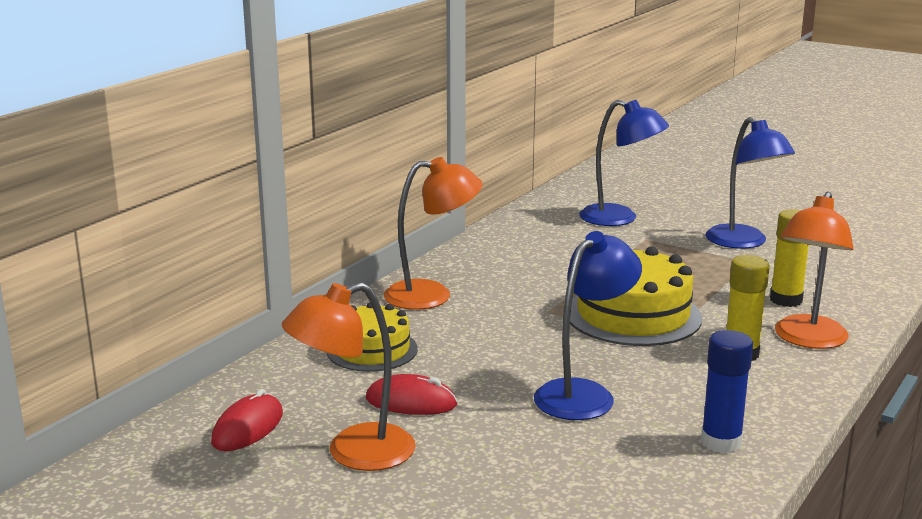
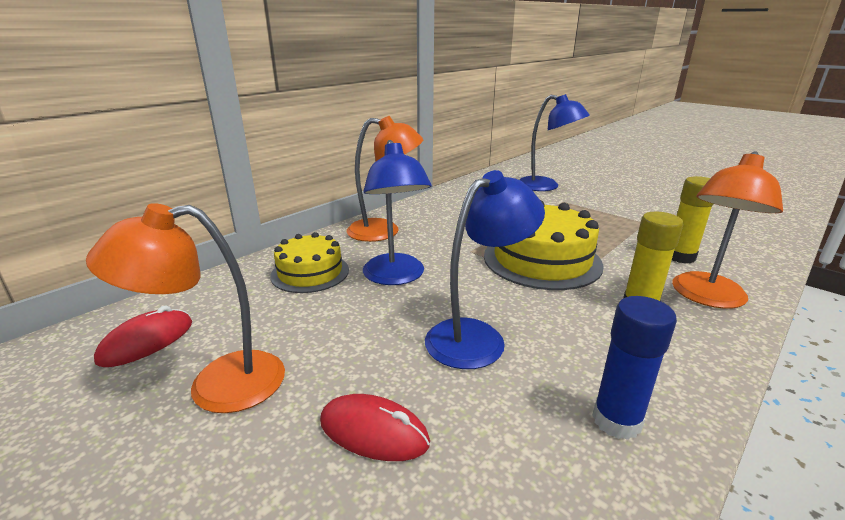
camera: 10 degrees right, 5 degrees up
(411, 402) = (310, 328): red mouse -> red mouse (373, 432)
(743, 242) = (640, 208): blue lamp -> blue lamp (396, 277)

